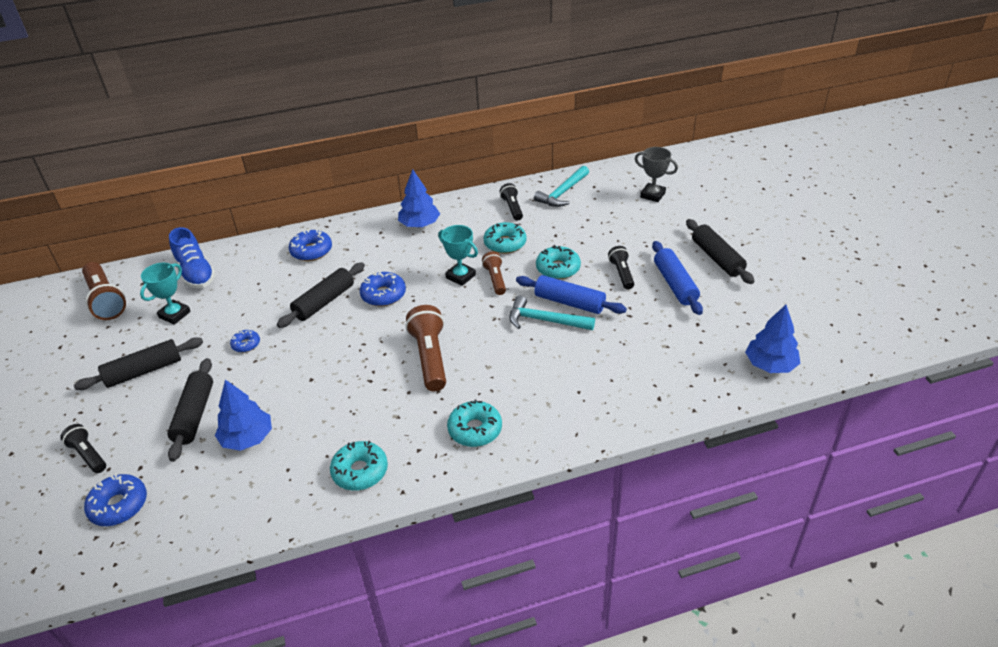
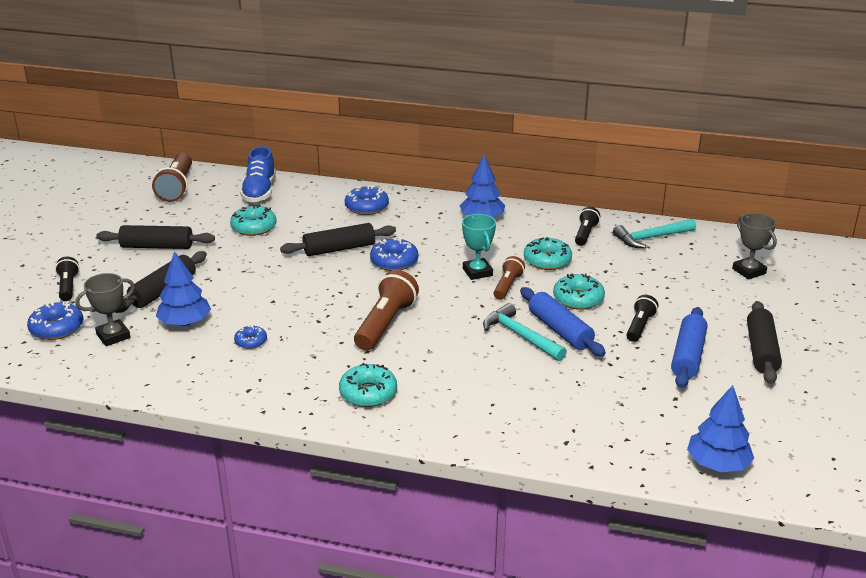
camera: 30 degrees right, 10 degrees down
(174, 314) = (216, 215): turquoise trophy -> none
(188, 486) = (113, 336): none -> grey trophy
(246, 344) = (248, 256): blue donut -> blue donut (251, 341)
(360, 471) = (245, 382): turquoise donut -> turquoise donut (254, 227)

